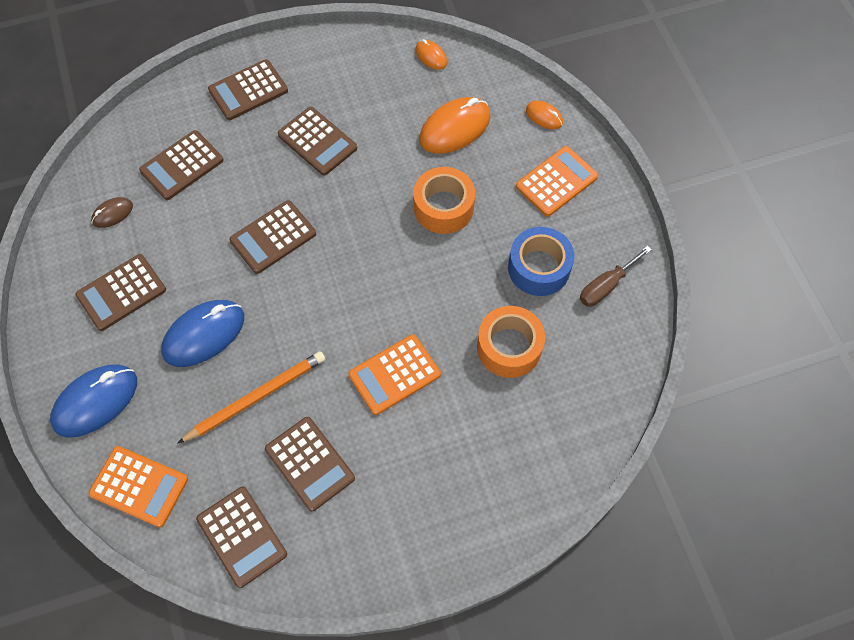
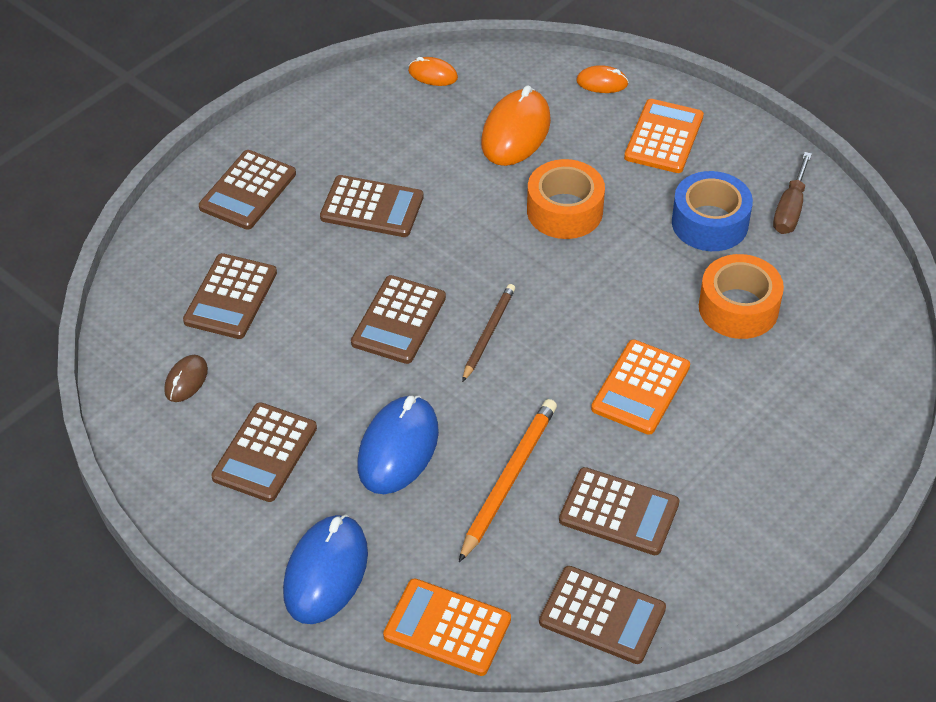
camera: 30 degrees left, 15 degrees down
(139, 486) = (447, 628): orange calculator -> orange calculator turned 150 degrees counterclockwise
(323, 277) = (488, 333): none -> brown pencil

